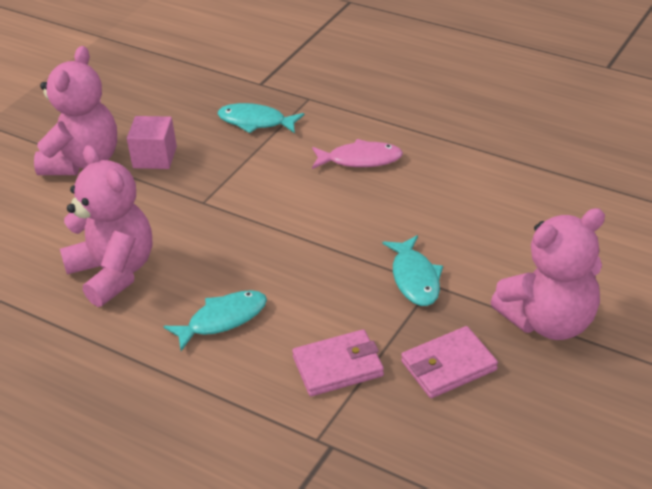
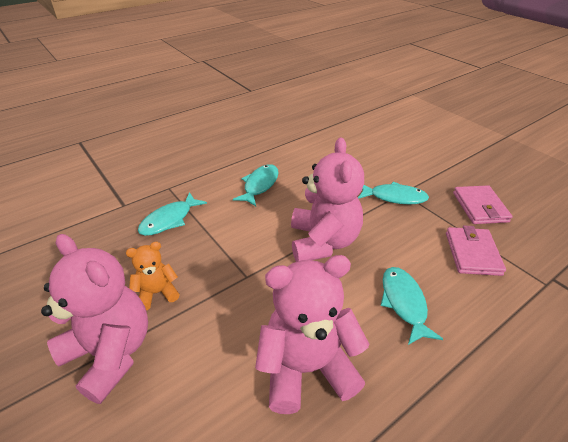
camera: 70 degrees left, 0 degrees up
(155, 157) = (157, 293): pink cube -> orange teddy bear
(360, 159) = (259, 185): pink fish -> turquoise fish
(549, 321) = (449, 164): pink teddy bear -> pink teddy bear (323, 242)

